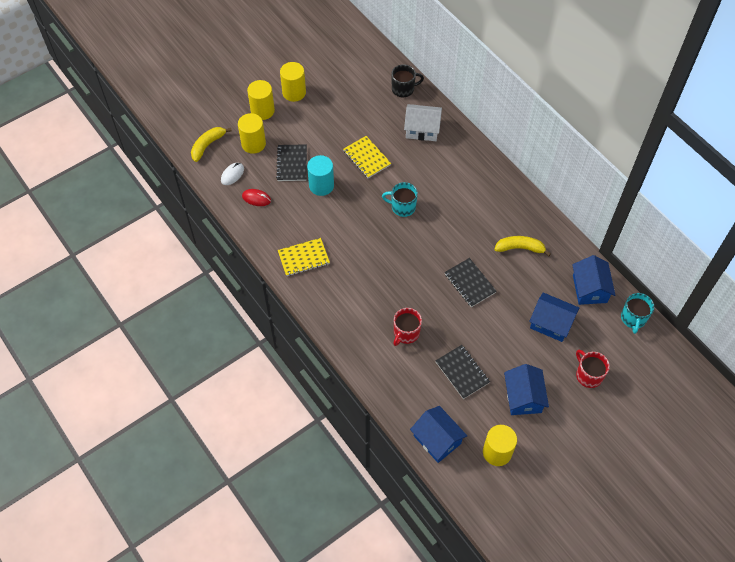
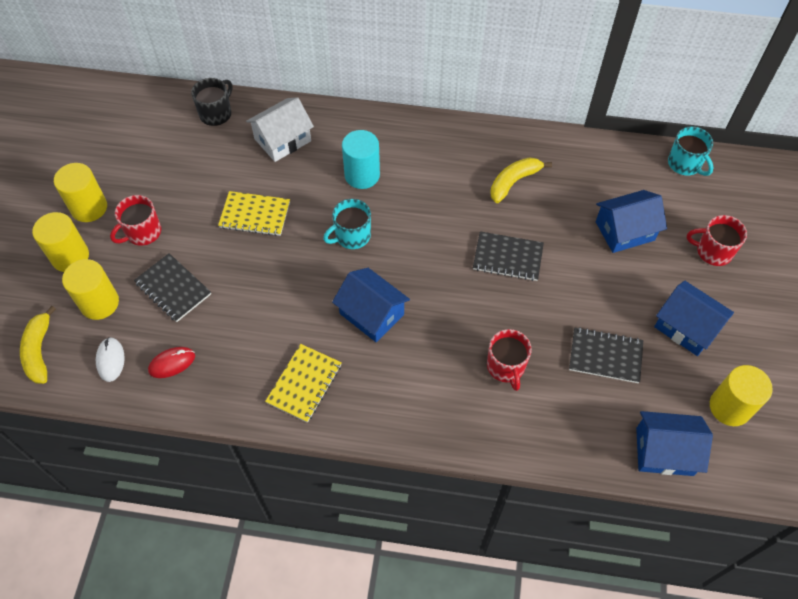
camera: 45 degrees left, 0 degrees up
(305, 125) = (142, 232): none -> red mug
(321, 185) = (235, 285): turquoise cylinder -> turquoise cylinder (362, 175)
(589, 289) = (618, 168): blue house -> blue house (371, 314)

